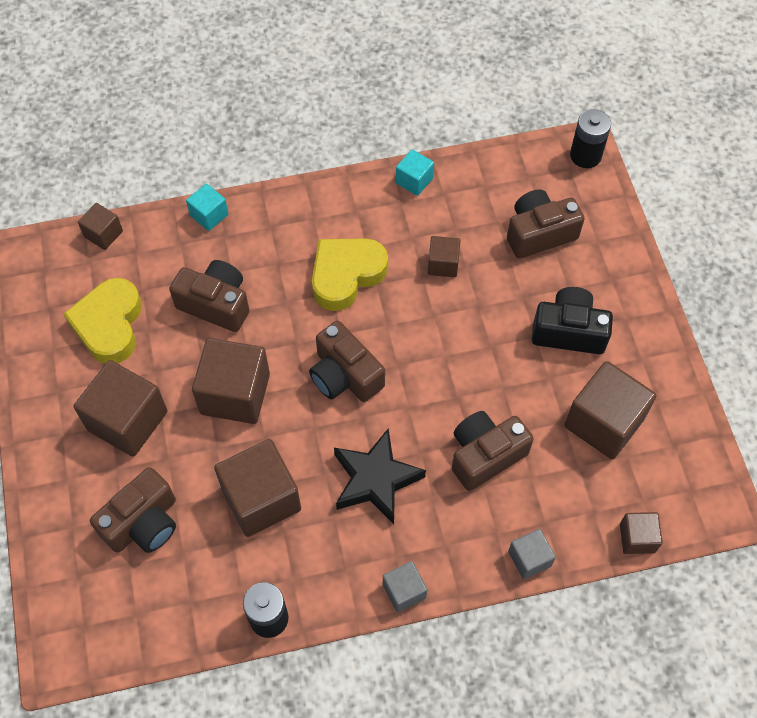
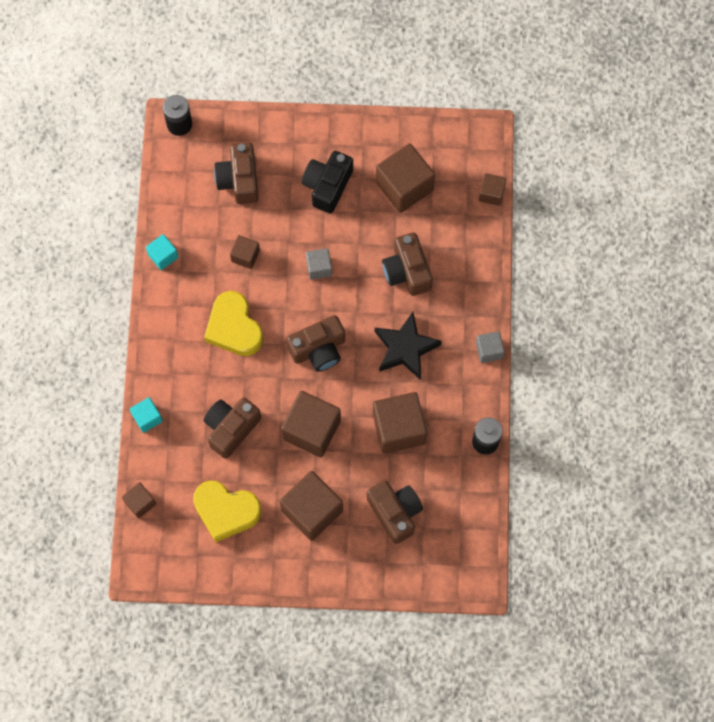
camera: 75 degrees left, 10 degrees up
(529, 559) = (488, 265): grey cube -> grey cube (319, 267)

